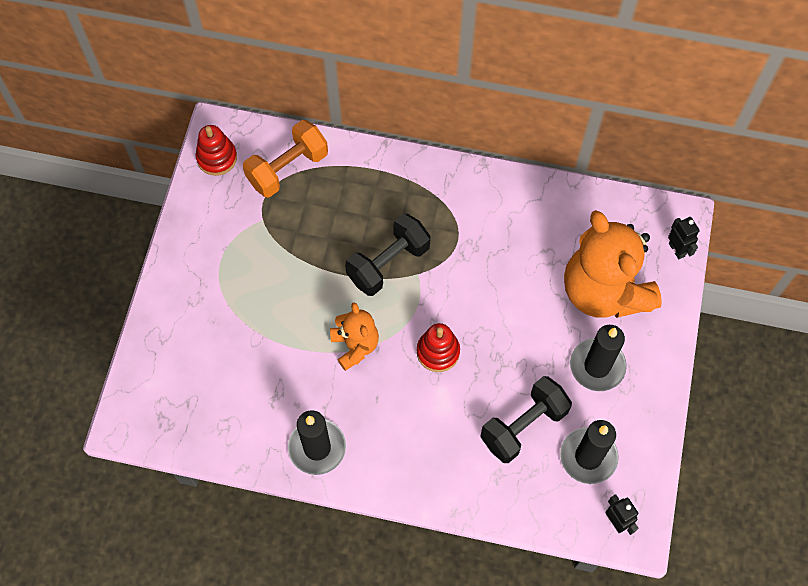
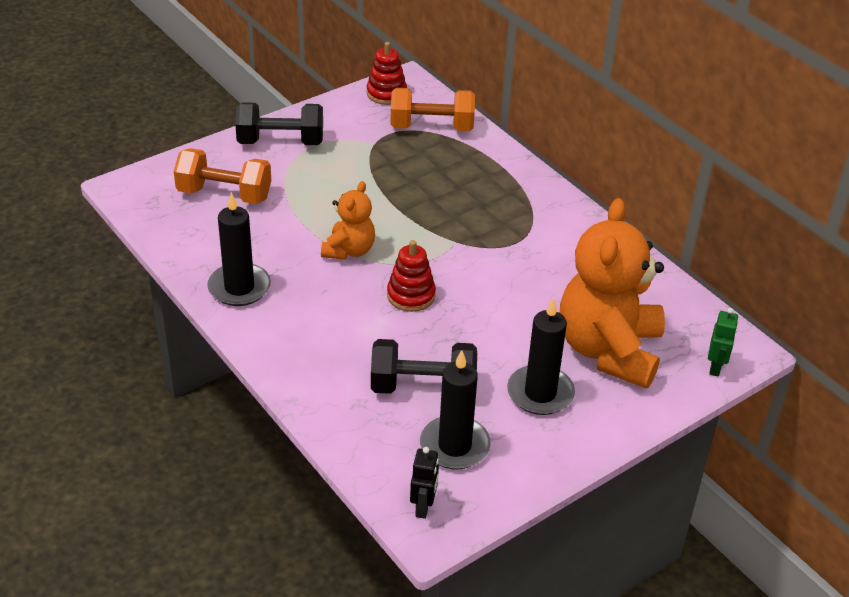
camera: 40 degrees right, 25 degrees down
(209, 368) = (224, 194): none -> orange dumbbell
(388, 263) = (440, 221): black dumbbell -> black dumbbell (280, 142)
(677, 249) = (715, 367): black robot -> green robot

